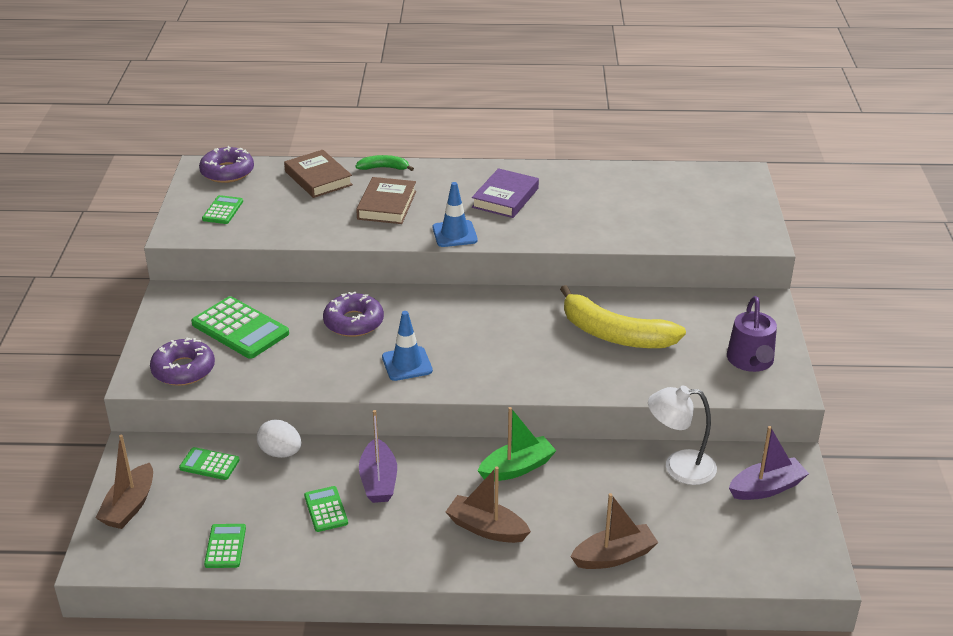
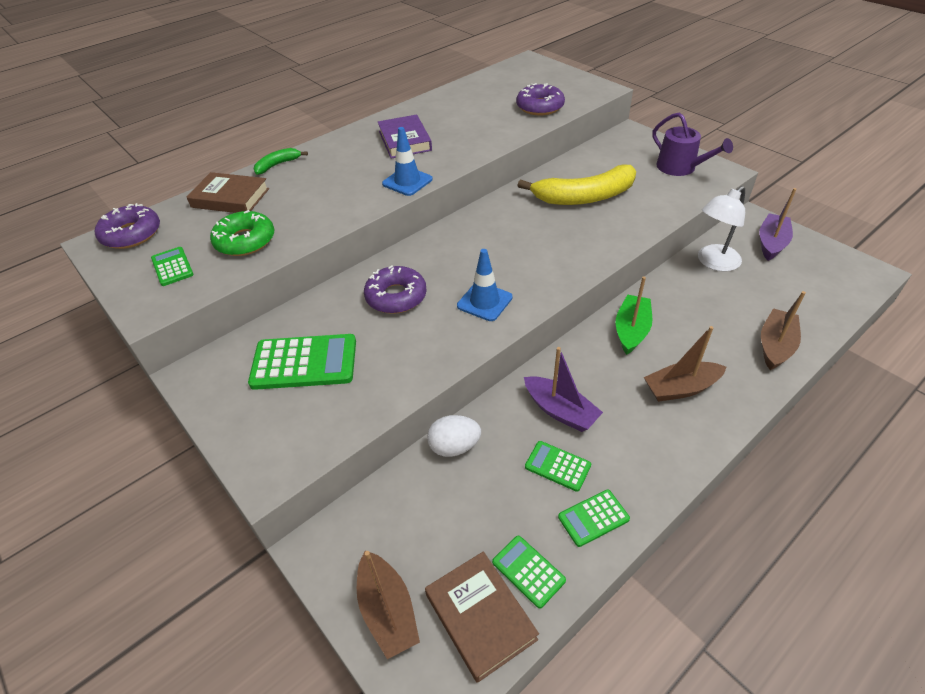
camera: 40 degrees left, 10 degrees up
(183, 369) = (300, 435): purple donut -> purple donut (540, 107)
(209, 464) = (408, 505): green calculator -> green calculator (593, 518)
(286, 217) = (245, 241): none -> green donut
(387, 205) = (321, 188): brown book -> brown book (480, 617)

